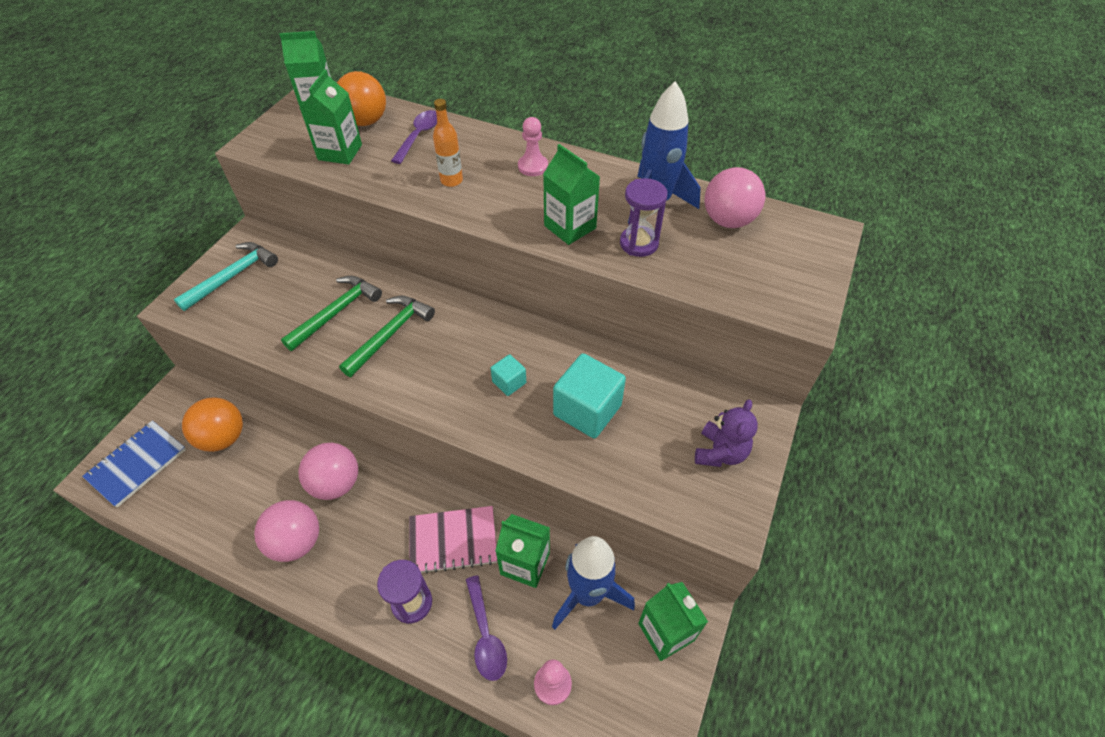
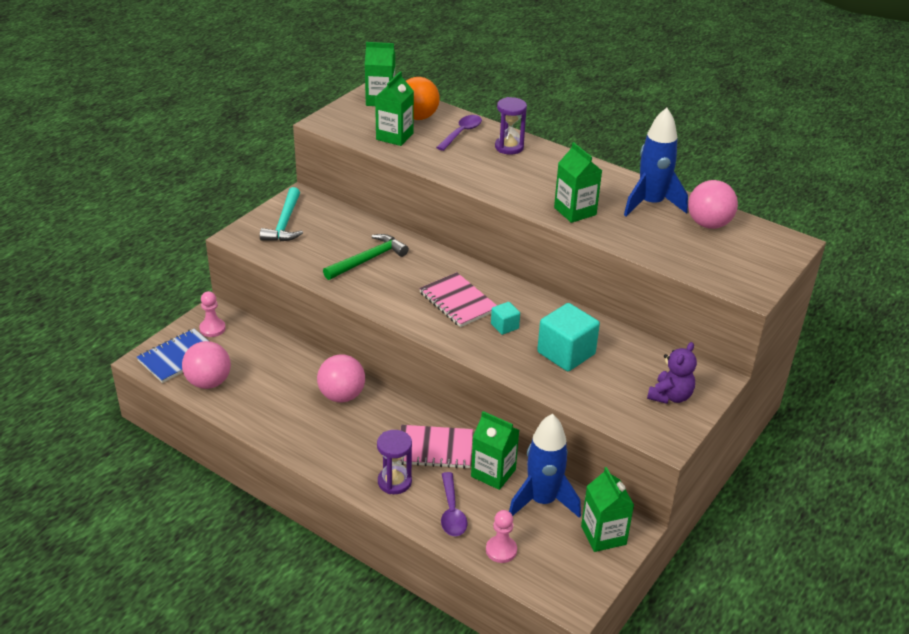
camera: 10 degrees right, 15 degrees down
(223, 438) = (250, 351): orange ball -> none
(233, 276) = (284, 223): turquoise hammer -> turquoise hammer turned 135 degrees clockwise
(296, 542) = (305, 428): pink ball -> pink ball (209, 382)
(390, 334) = (411, 280): green hammer -> none
(449, 356) = (458, 302): none -> pink notebook
(451, 180) = (483, 167): orange bottle -> none
(533, 166) = (553, 166): pink pawn -> pink pawn (212, 328)
(639, 243) = (629, 229): purple hourglass -> purple hourglass (509, 147)

